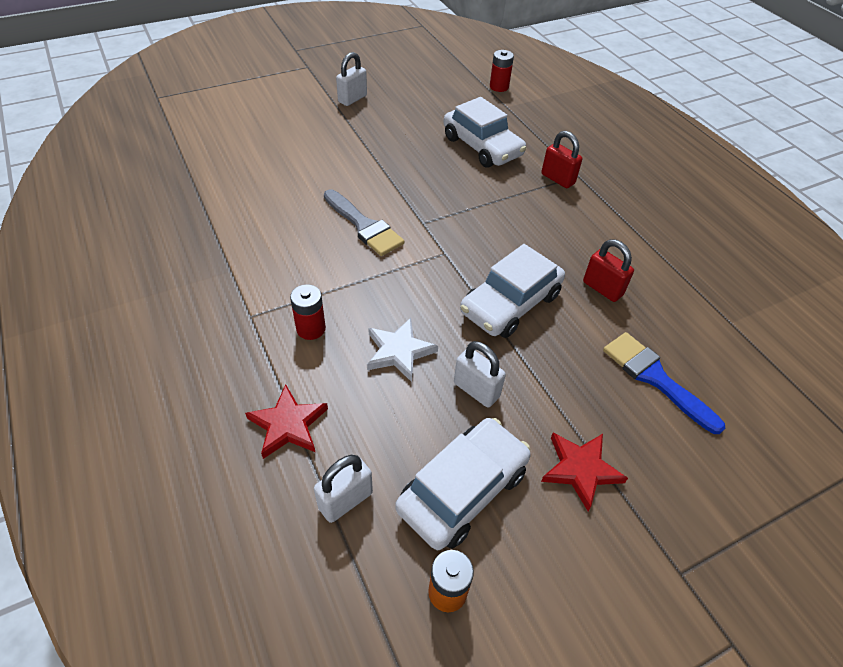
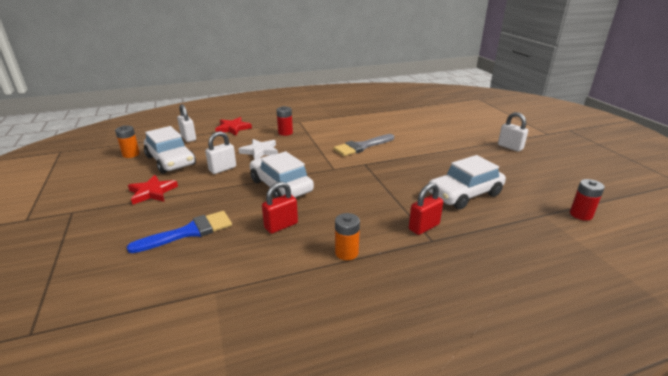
camera: 100 degrees right, 20 degrees down
(625, 232) = (346, 253): none -> orange battery

